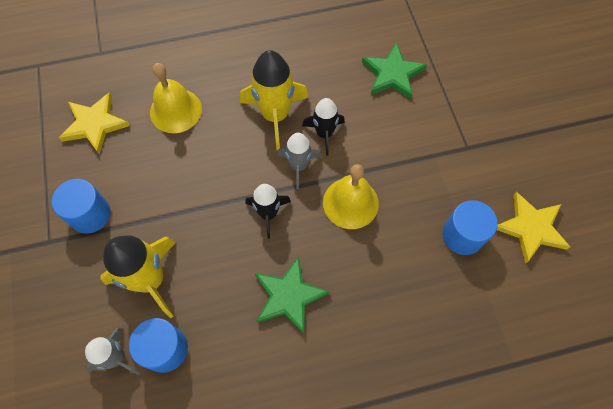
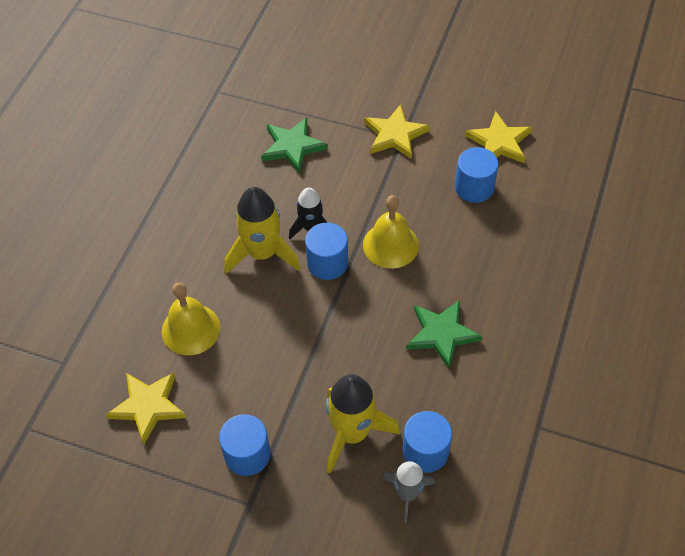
camera: 55 degrees left, 10 degrees down
(268, 214) = (356, 309): black rocket -> none
(298, 166) = (327, 263): grey rocket -> blue cylinder
(467, 139) = (395, 135): none -> yellow star

